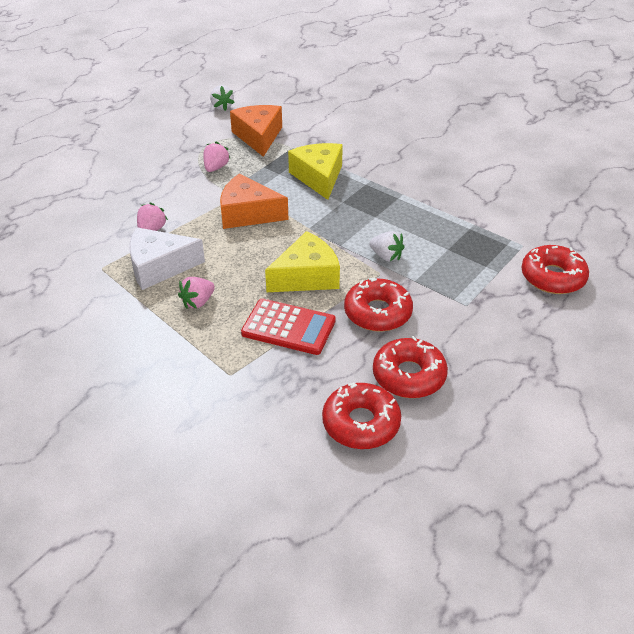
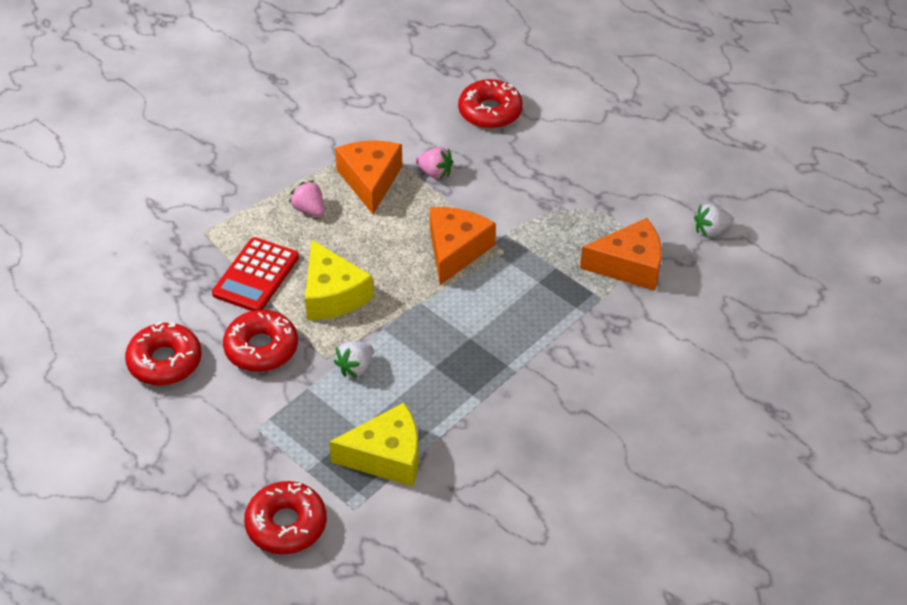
camera: 95 degrees right, 5 degrees up
(159, 267) = (370, 181): white cheese -> orange cheese
(216, 168) = (556, 224): pink strawberry -> none
(319, 177) = (527, 319): yellow cheese -> yellow cheese (386, 456)
(361, 423) = (116, 318): red donut -> red donut (490, 112)

